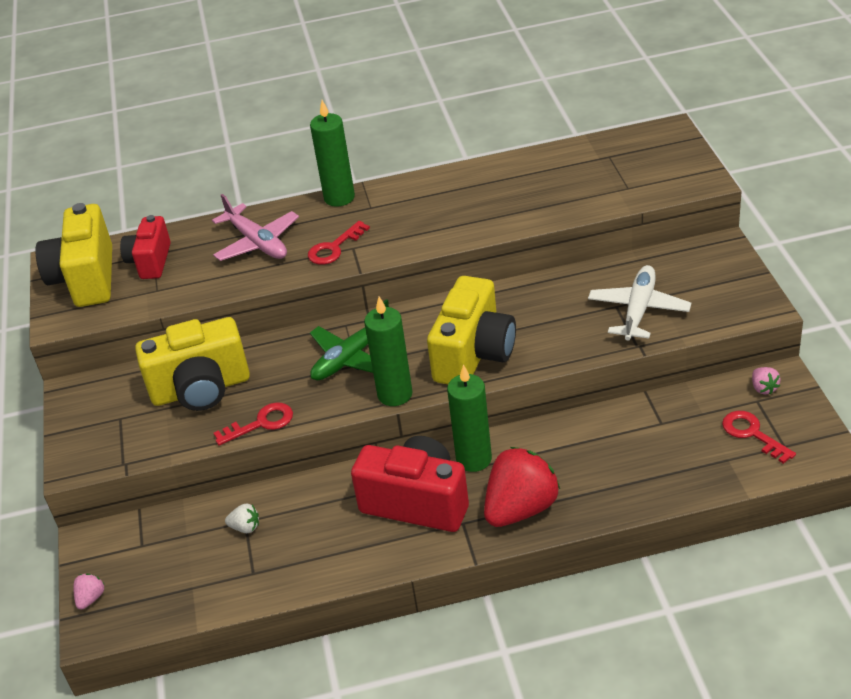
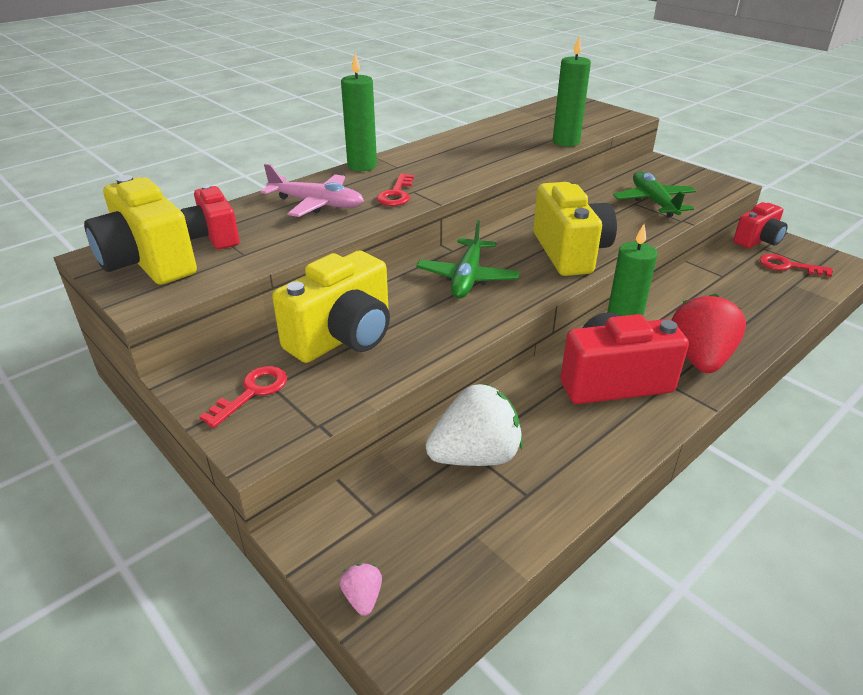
camera: 35 degrees left, 5 degrees down
(245, 527) = (475, 456): white strawberry -> white strawberry, size x2.38
(261, 423) = (437, 347): red key -> red key (252, 392)
(395, 394) = (538, 293): green candle -> green candle (566, 142)
(638, 310) = (653, 202): white plane -> green plane
(763, 388) = (758, 240): pink strawberry -> red camera

